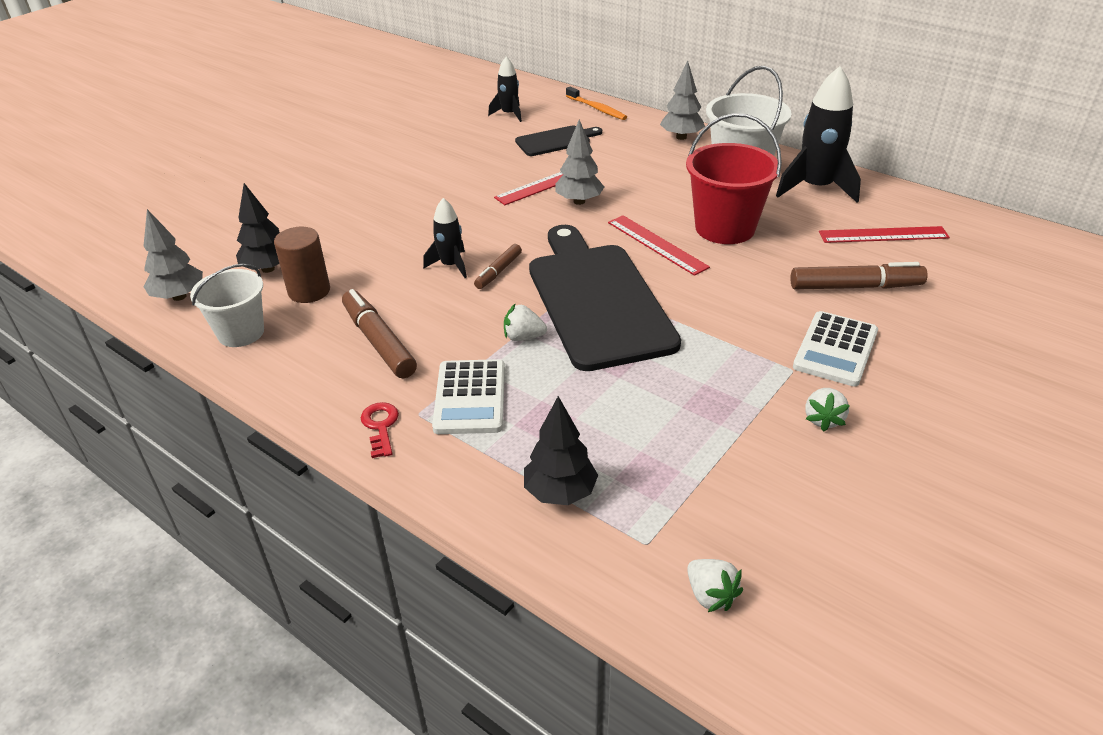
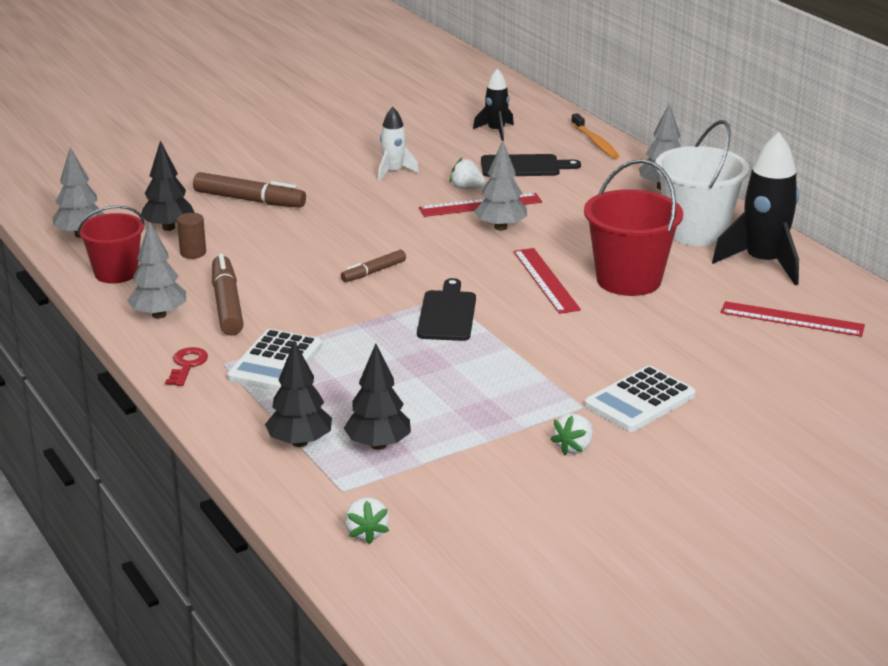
camera: 20 degrees right, 10 degrees down
(241, 333) = (116, 273): white bucket -> red bucket
(309, 291) = (193, 253): brown cylinder -> brown cylinder, size x0.63
(314, 372) = (159, 315): none -> grey tree
(447, 168) = (393, 172): none -> white rocket
(451, 265) = (333, 258): black rocket -> none
(523, 337) = (355, 328): white strawberry -> white strawberry (466, 188)
(597, 300) = (447, 314): black cutting board -> black cutting board, size x0.49
(641, 472) = (378, 445): none -> black tree
(855, 287) = (713, 356): brown marker -> brown marker (249, 200)

